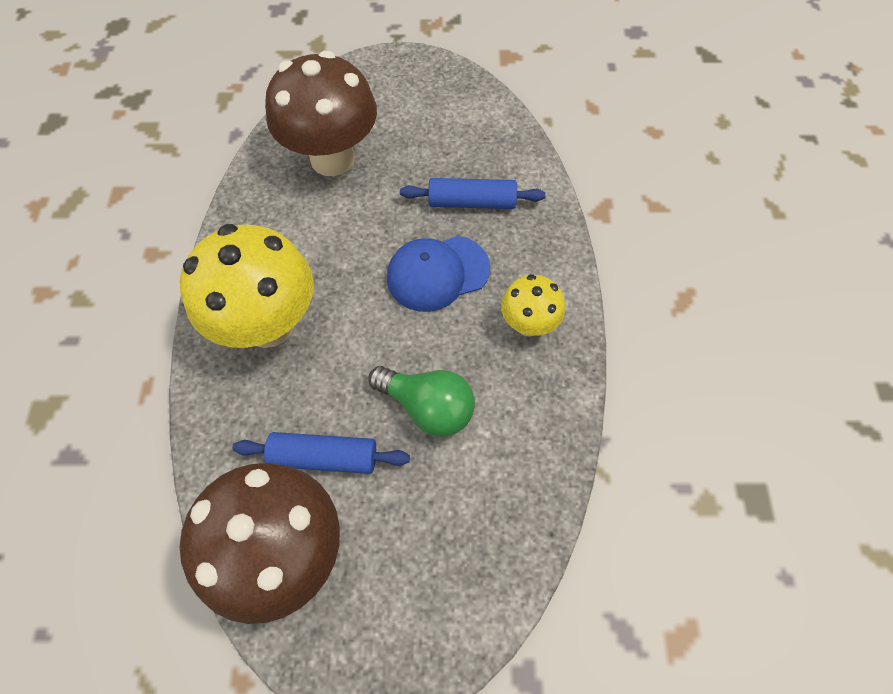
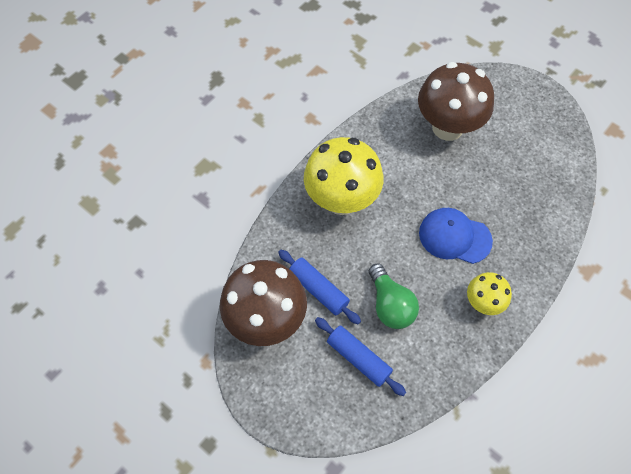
camera: 40 degrees right, 0 degrees up
(471, 202) = (509, 209): blue rolling pin -> blue rolling pin (358, 358)

